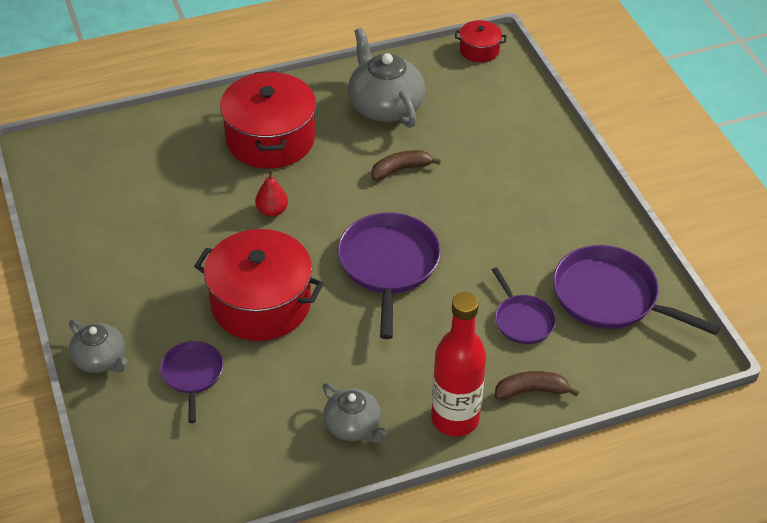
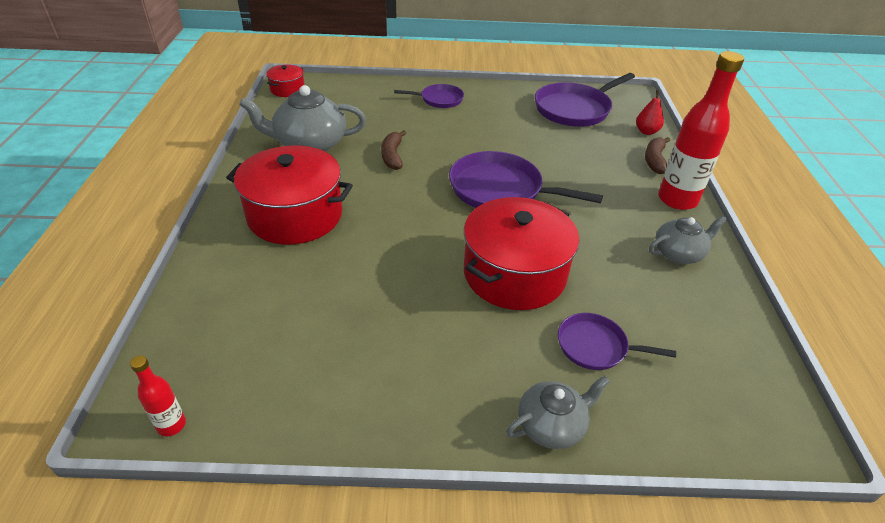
camera: 70 degrees left, 5 degrees down
(37, 167) = (171, 425): none -> red bottle
(272, 211) = (394, 237): red pear -> red pear (646, 131)
(522, 320) = (585, 146): purple pan -> purple pan (439, 99)

